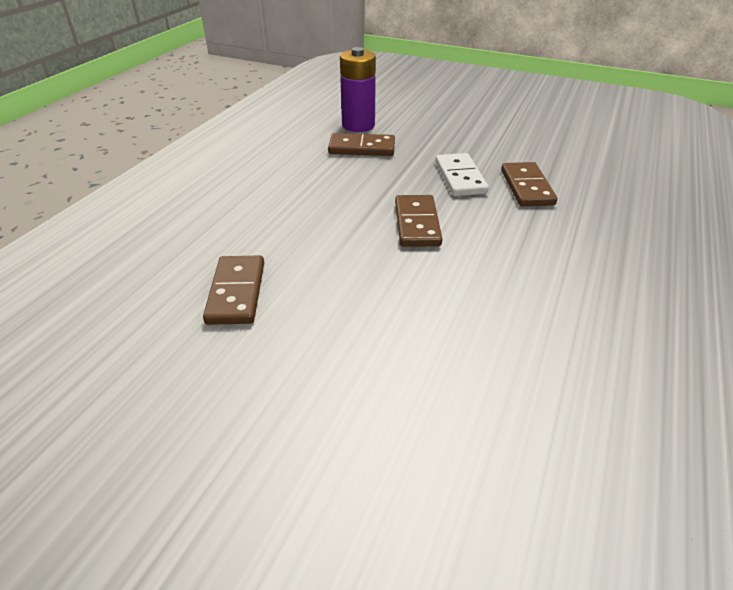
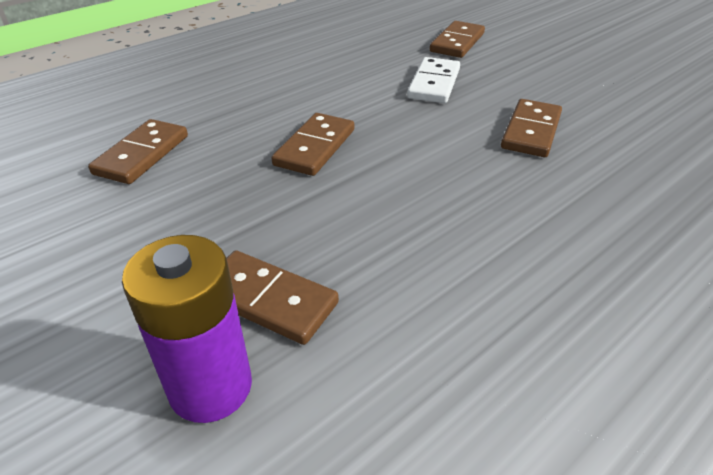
camera: 155 degrees left, 0 degrees up
(379, 464) = (457, 42): none -> brown domino
(460, 177) = (195, 190): white domino -> white domino (434, 83)

